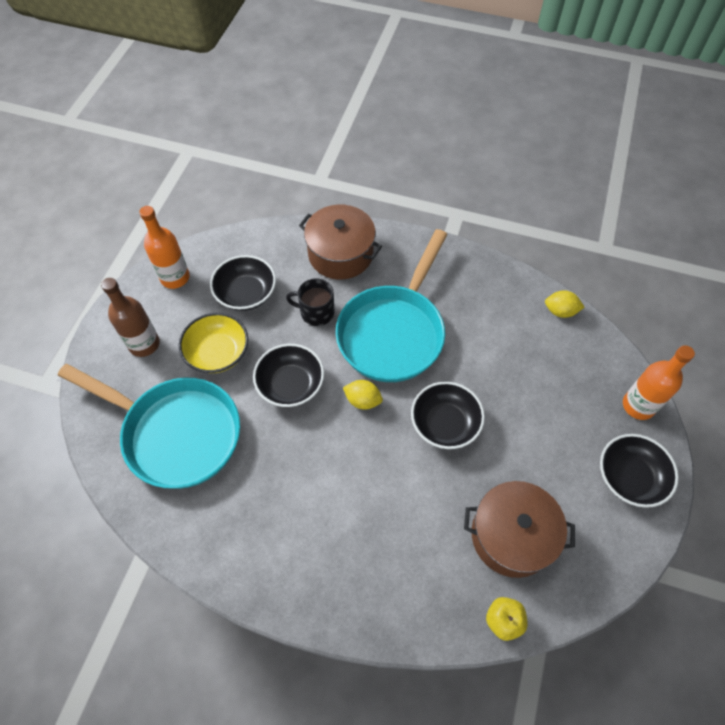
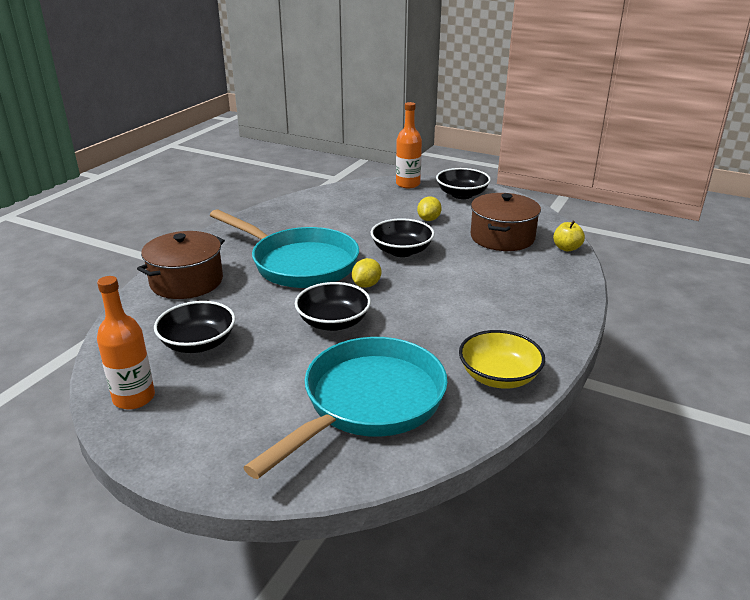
camera: 80 degrees left, 30 degrees down
(144, 344) = (226, 427): brown bottle -> none
(218, 353) = (270, 367): yellow bowl -> yellow bowl (499, 376)
(316, 312) = (252, 301): black mug -> none
(560, 311) = (316, 196): yellow lemon -> yellow lemon (429, 219)

